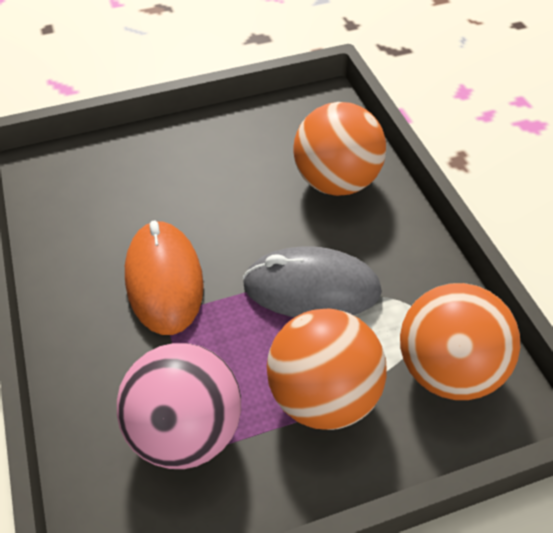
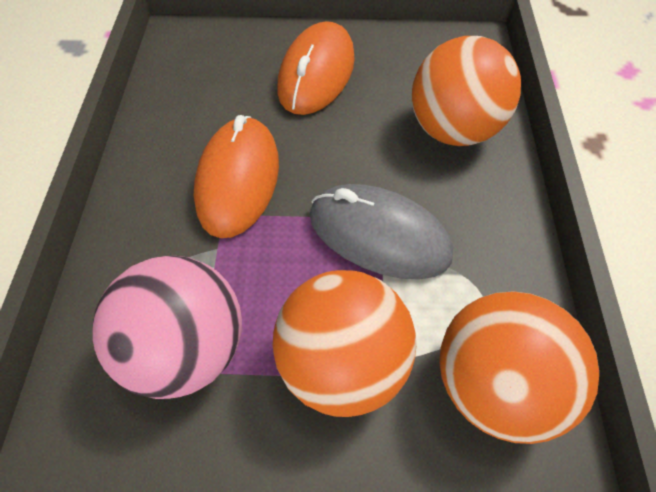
camera: 20 degrees right, 10 degrees up
(194, 166) = (316, 74): none -> orange mouse

